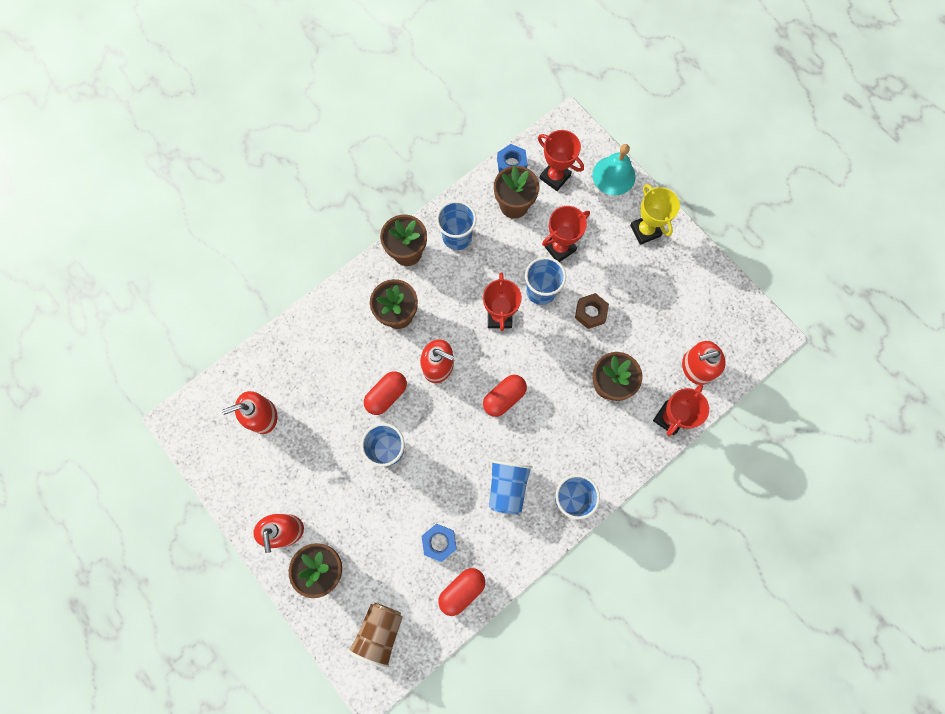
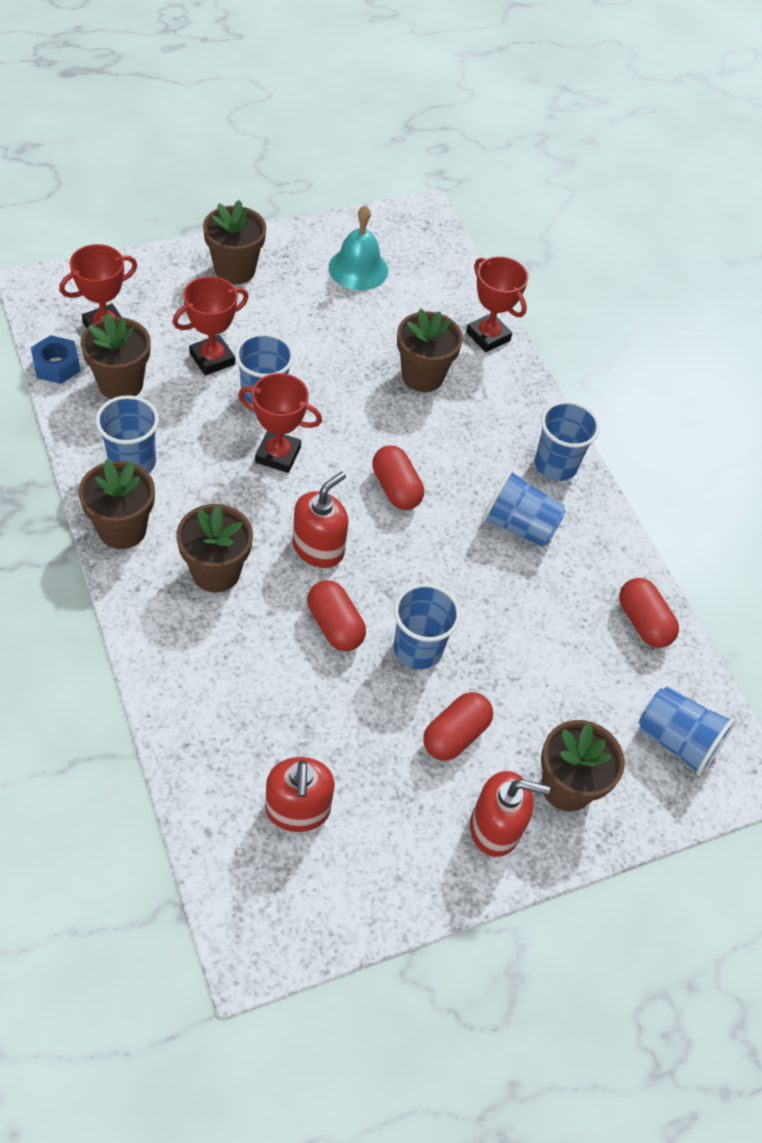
camera: 80 degrees left, 20 degrees down
(337, 489) = (455, 735): none -> red capsule
(379, 632) = (676, 740): brown cup -> blue cup
(439, 542) = (571, 628): blue nut -> none
(559, 248) = (212, 359): red trophy -> red trophy turned 75 degrees clockwise
(590, 312) = (319, 360): brown nut -> none
(614, 175) = (140, 271): turquoise bell -> turquoise bell (358, 268)
(645, 231) = (235, 270): yellow trophy -> brown flower pot
(696, 367) = (435, 290): red soap dispenser -> none

